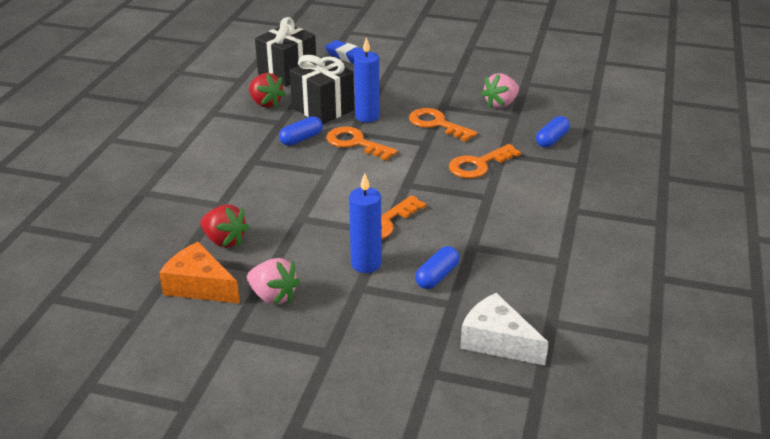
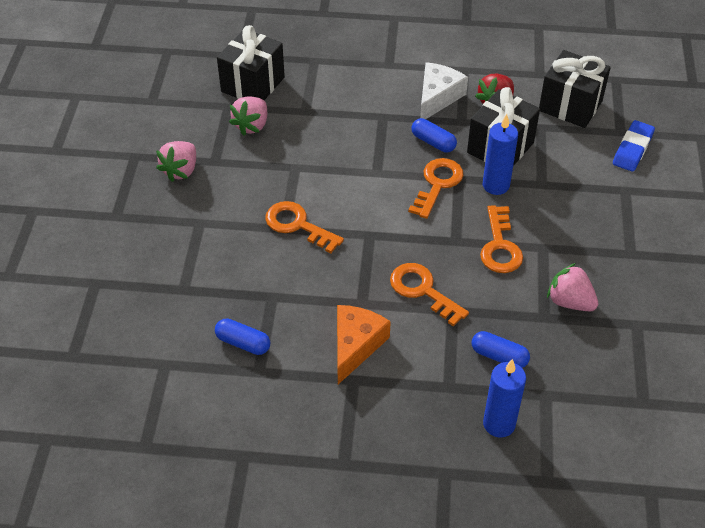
camera: 80 degrees right, 15 degrees up
(157, 235) = (253, 84): none -> black gift
(199, 286) = (189, 125): orange cheese -> orange cheese (356, 345)
(224, 241) = (252, 125): red strawberry -> pink strawberry
(366, 264) = (232, 222): blue candle -> blue candle (499, 424)
(437, 124) = (500, 246): orange key -> orange key turned 150 degrees clockwise
(437, 276) = (221, 274): blue capsule -> blue capsule (243, 343)
(497, 341) = (135, 325): white cheese -> white cheese (437, 97)

